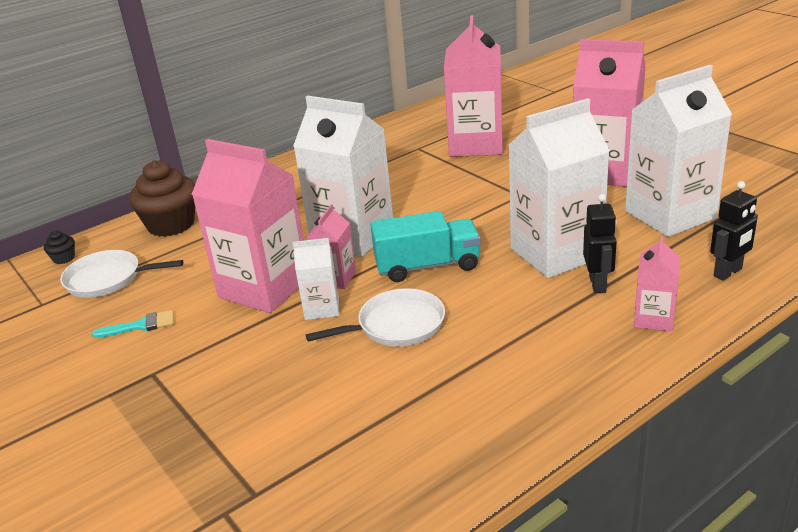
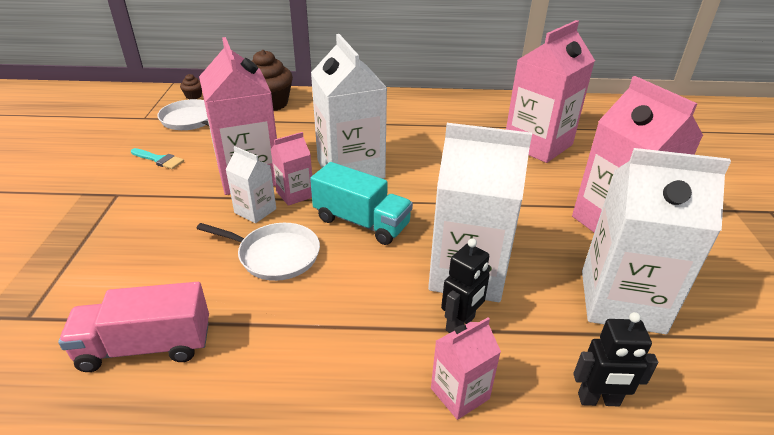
camera: 35 degrees right, 5 degrees up
(64, 258) = (193, 96): black cupcake -> brown cupcake
(401, 438) = (146, 346): none -> pink truck

